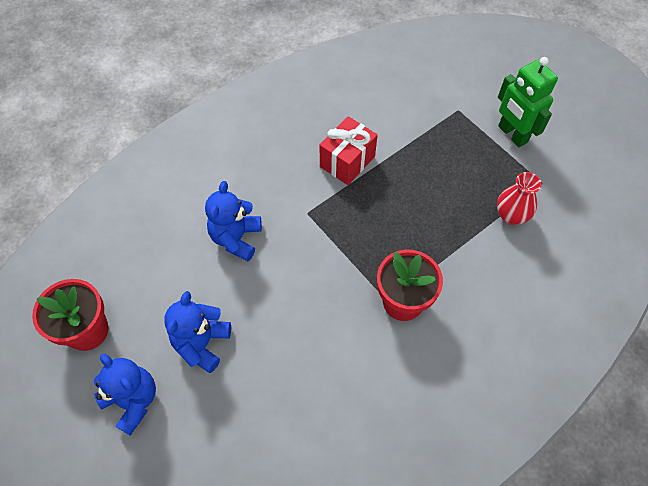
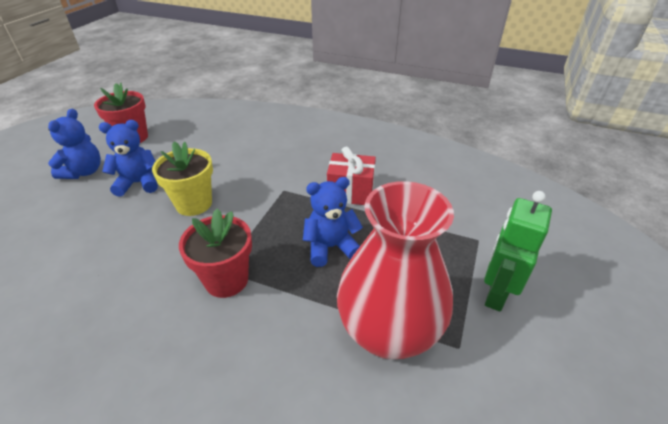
camera: 60 degrees right, 20 degrees down
(236, 238) = (236, 166): blue teddy bear -> blue teddy bear (330, 247)
(278, 298) = (194, 204): none -> yellow flower pot
(511, 215) = (388, 332): red vase -> red vase, size x2.17

